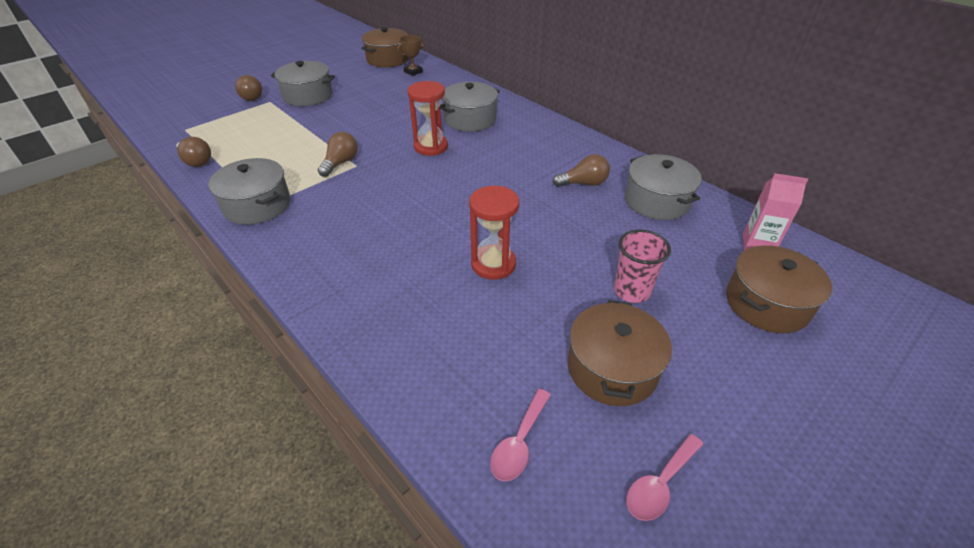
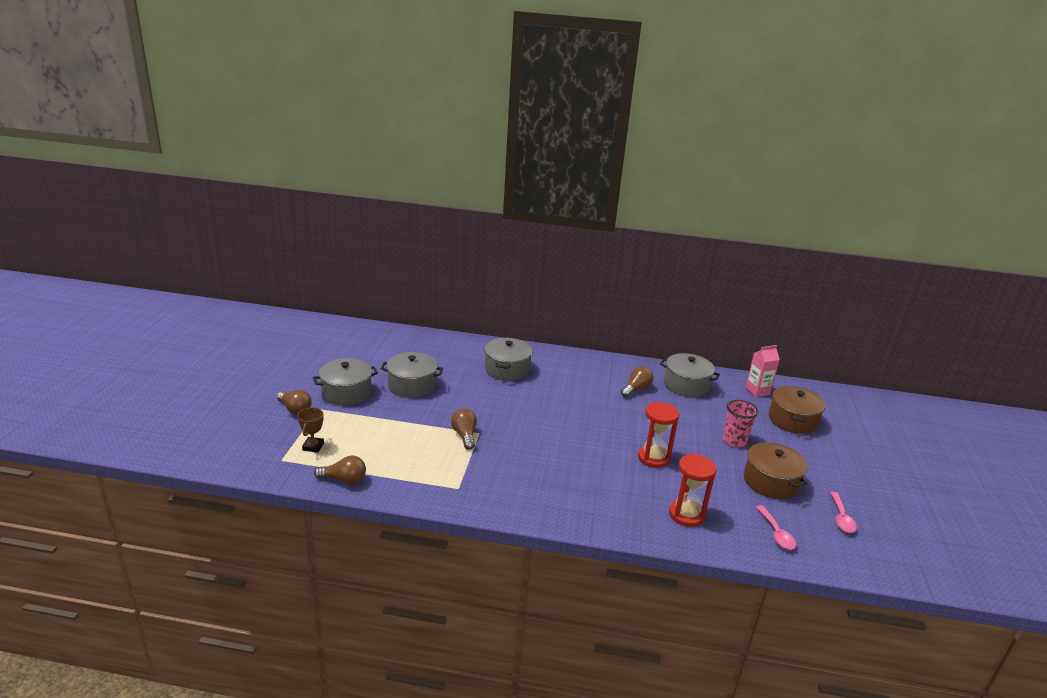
camera: 40 degrees left, 15 degrees down
(257, 205) = (453, 489): grey pot -> grey pot (412, 385)
(388, 59) = (364, 337): brown pot -> none
(413, 72) = (404, 343): brown trophy -> brown trophy (313, 446)
(431, 147) = (510, 399): red hourglass -> red hourglass (686, 515)

